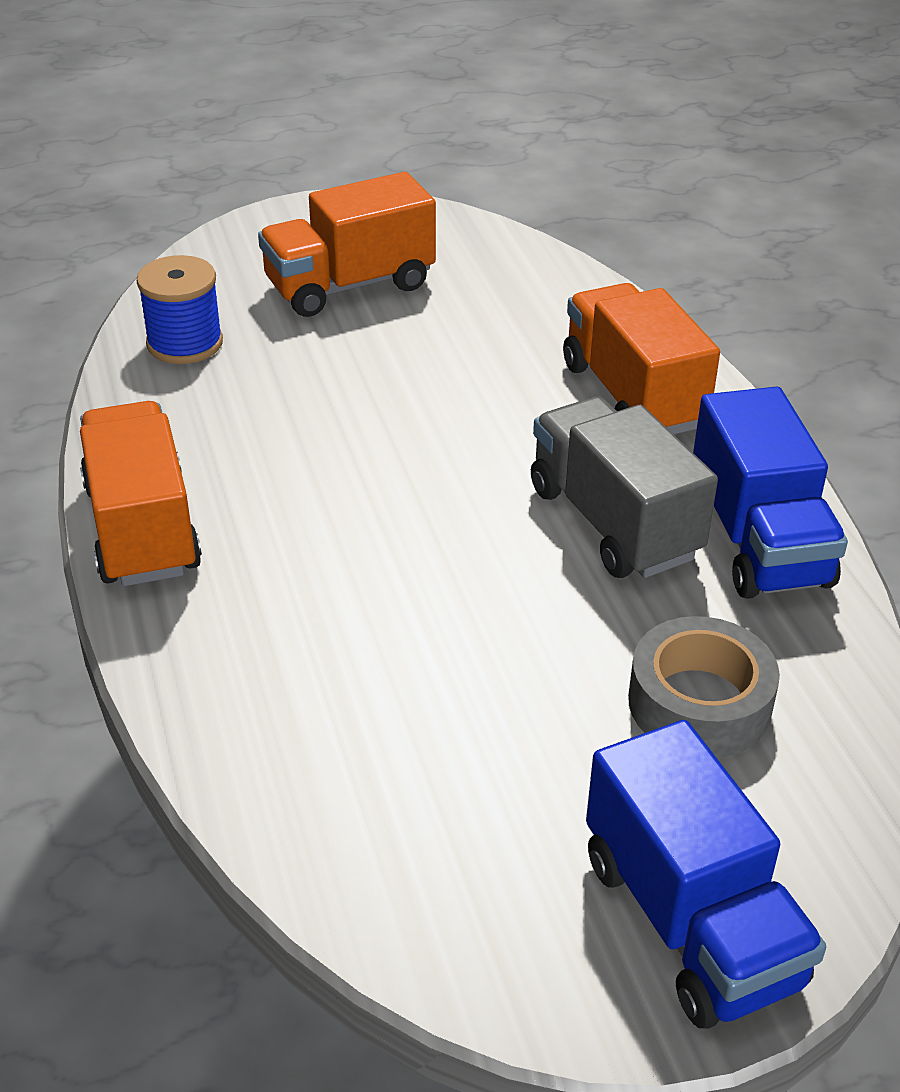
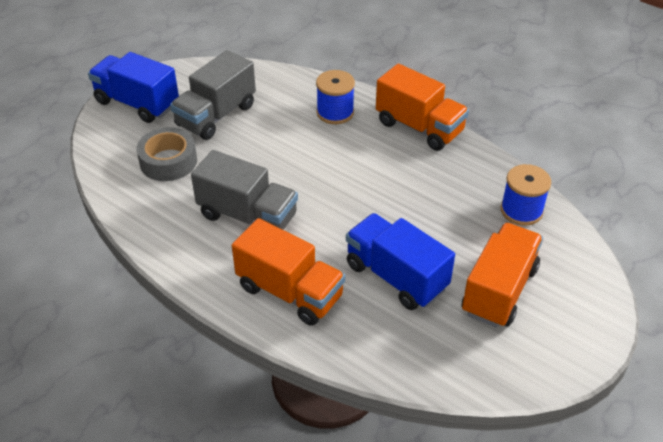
camera: 145 degrees right, 5 degrees up
(254, 640) = (335, 112): none -> blue spool
(514, 770) = (216, 115): none -> grey truck
(758, 540) = (181, 237): blue truck -> blue truck (396, 276)

